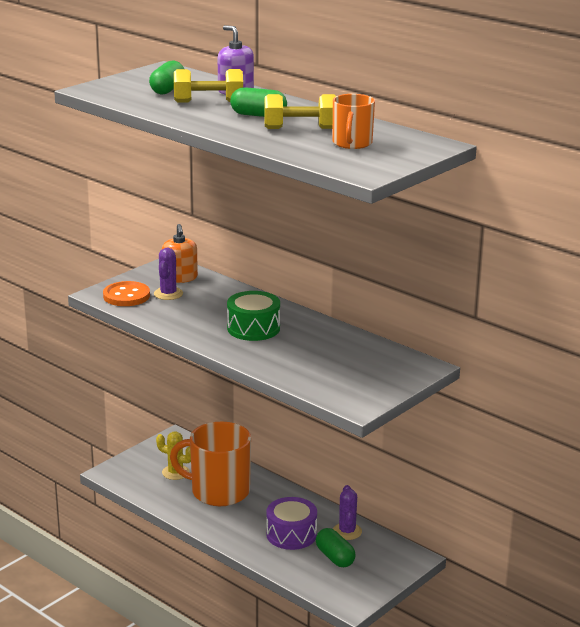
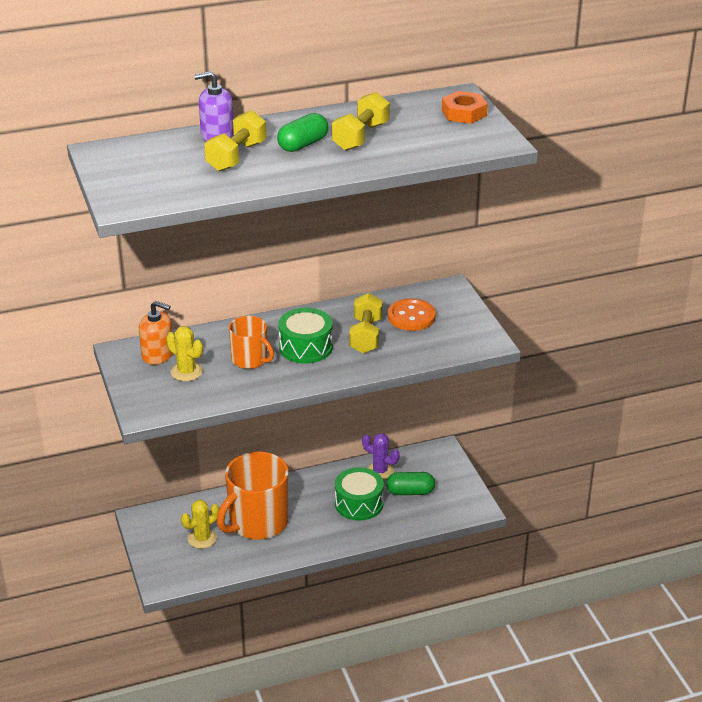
camera: 60 degrees left, 10 degrees up
(126, 296) = (165, 398): orange button -> orange button (411, 316)
(167, 89) = (173, 166): green capsule -> none
(168, 294) = (186, 372): purple cactus -> yellow cactus
(291, 534) = (359, 503): purple drum -> green drum
(300, 348) = (366, 336): none -> yellow dumbbell
(352, 143) = (422, 127): orange mug -> orange mug (250, 360)
(404, 152) = (464, 113): none -> orange nut

